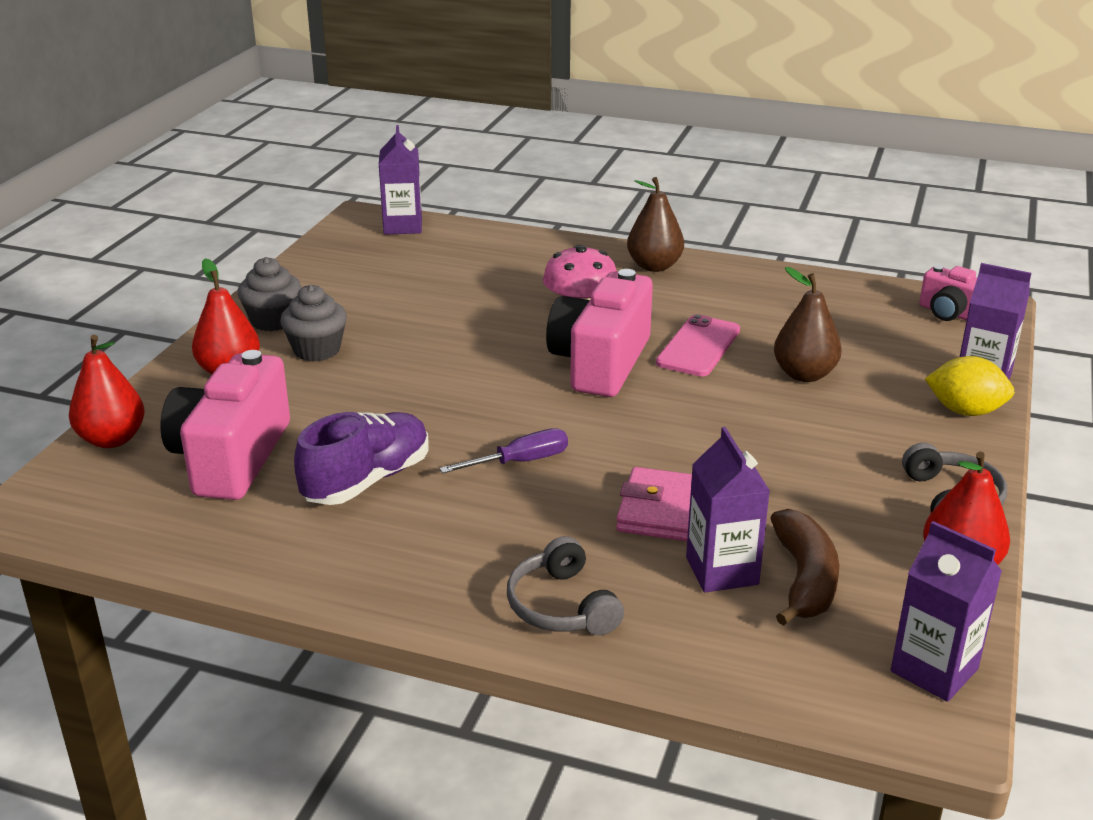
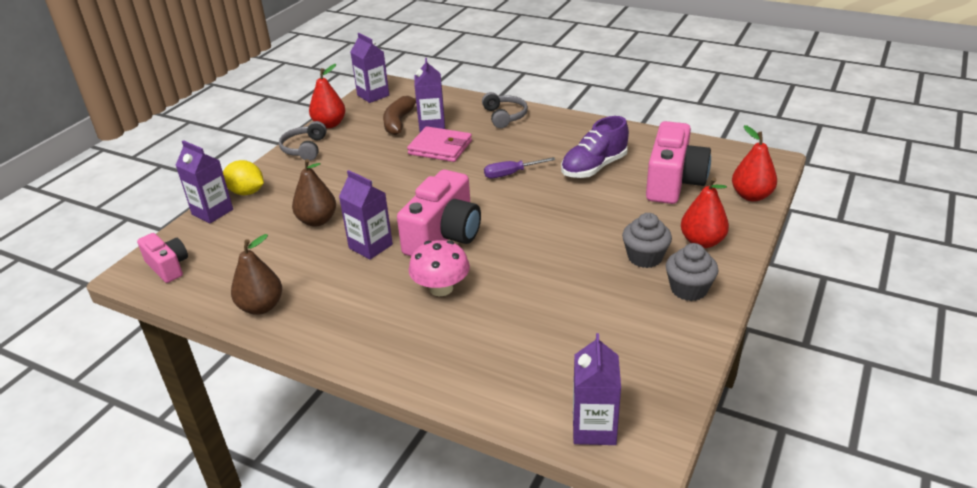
camera: 170 degrees left, 5 degrees up
(654, 266) = (356, 339): brown pear -> brown pear (261, 307)
(699, 347) = (370, 246): pink phone -> purple carton

